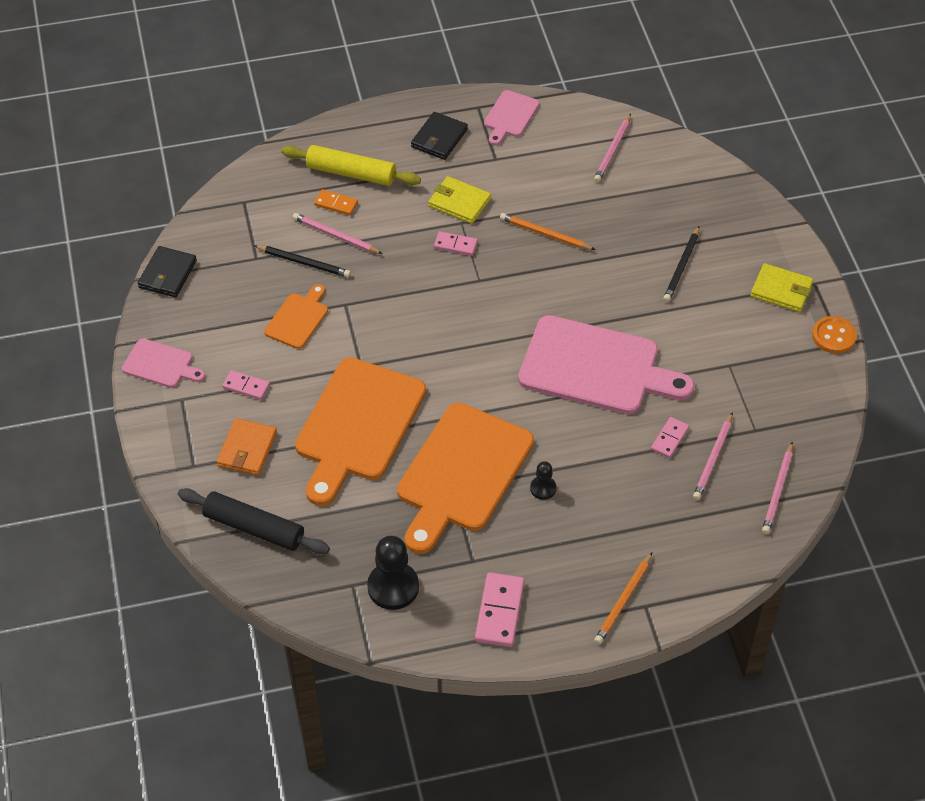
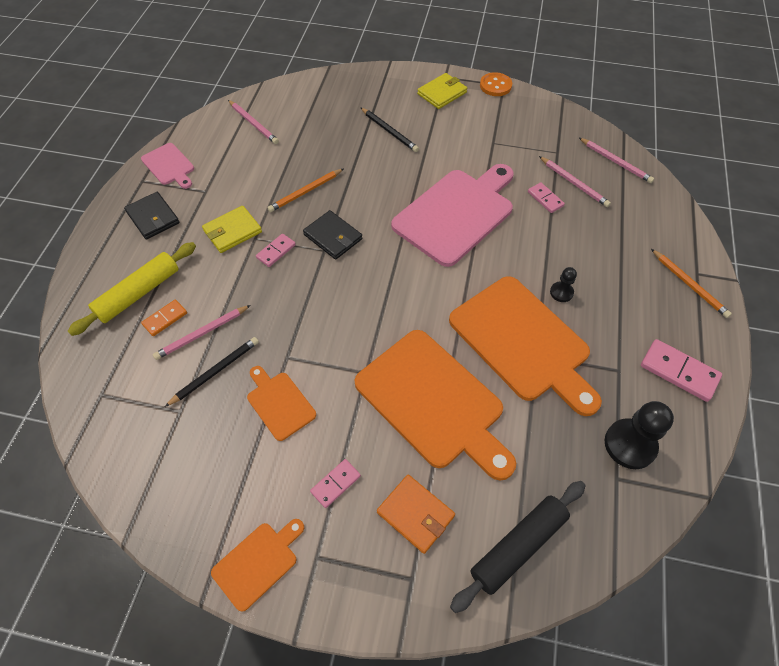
camera: 65 degrees left, 5 degrees up
(161, 364) = (258, 562): pink cutting board -> orange cutting board
(167, 274) = (140, 506): black wallet -> black wallet (333, 237)

